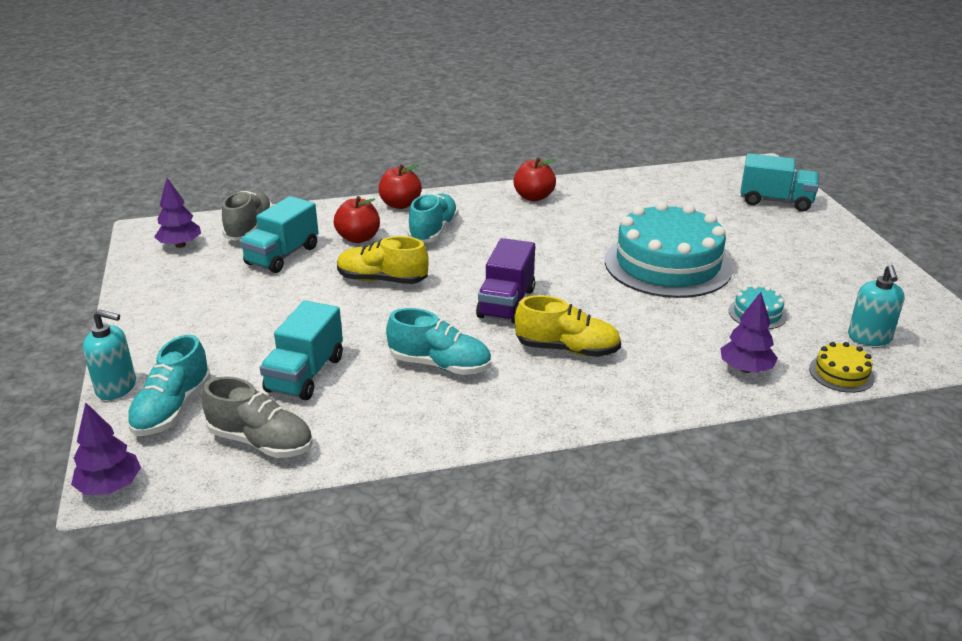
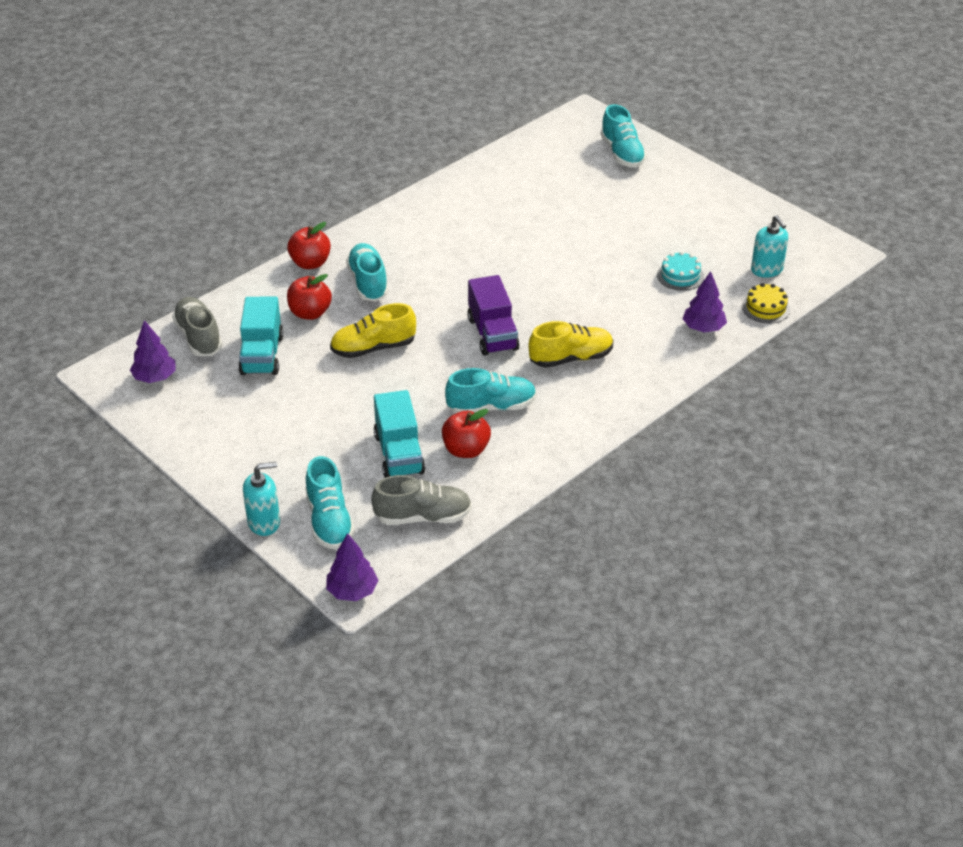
camera: 30 degrees left, 10 degrees up
(534, 197) = (421, 215): red apple -> red apple (466, 450)
(667, 264) = (585, 251): turquoise cake -> none
(775, 201) = (622, 153): turquoise truck -> turquoise shoe

